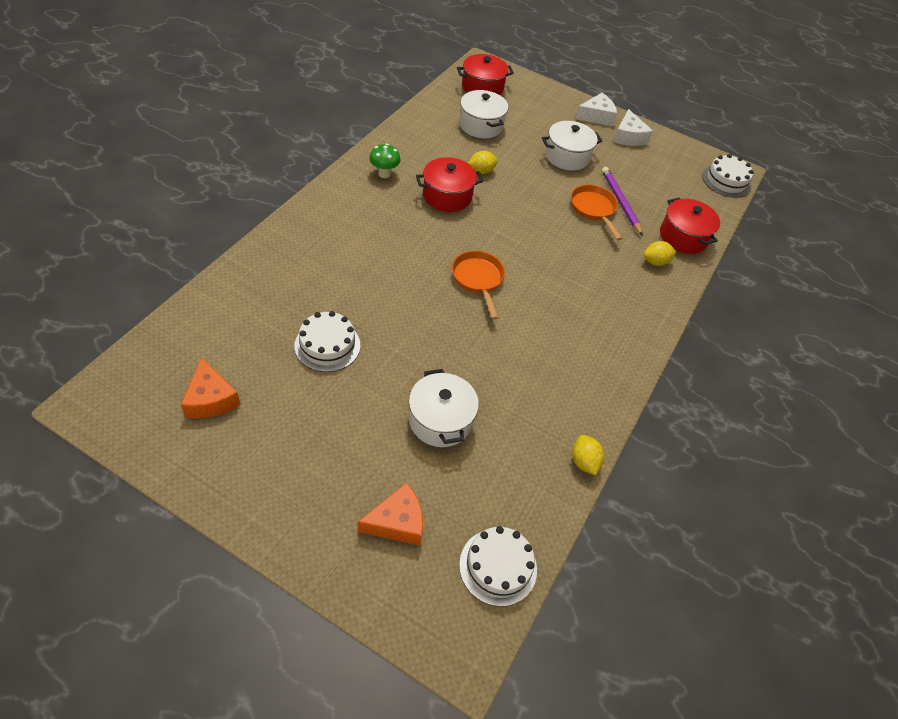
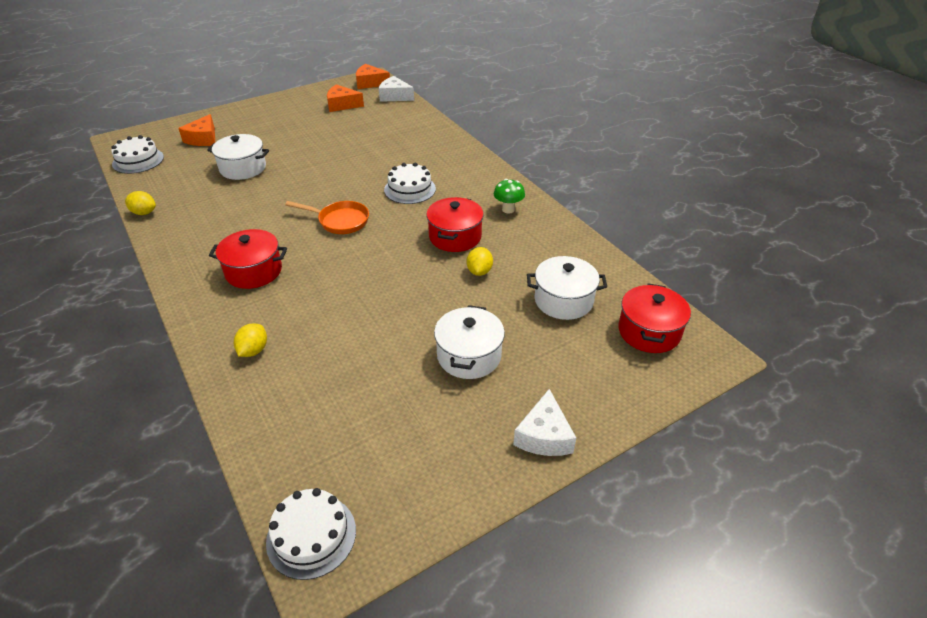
camera: 125 degrees right, 10 degrees down
(113, 398) = (370, 83): none -> orange cheese
(327, 345) = (343, 144): white cake -> white cake (410, 189)
(593, 210) = (364, 336): orange pan -> none
(620, 202) = (359, 368): purple pencil -> none
(628, 137) = (479, 453): white cheese -> white cheese (394, 96)
(683, 237) = (262, 400): red pot -> red pot (254, 271)

